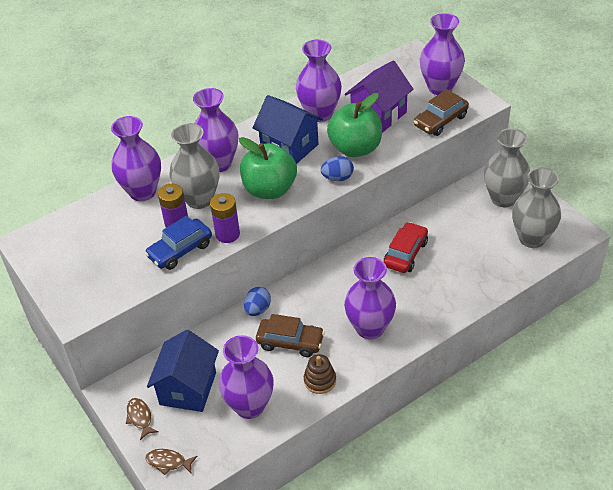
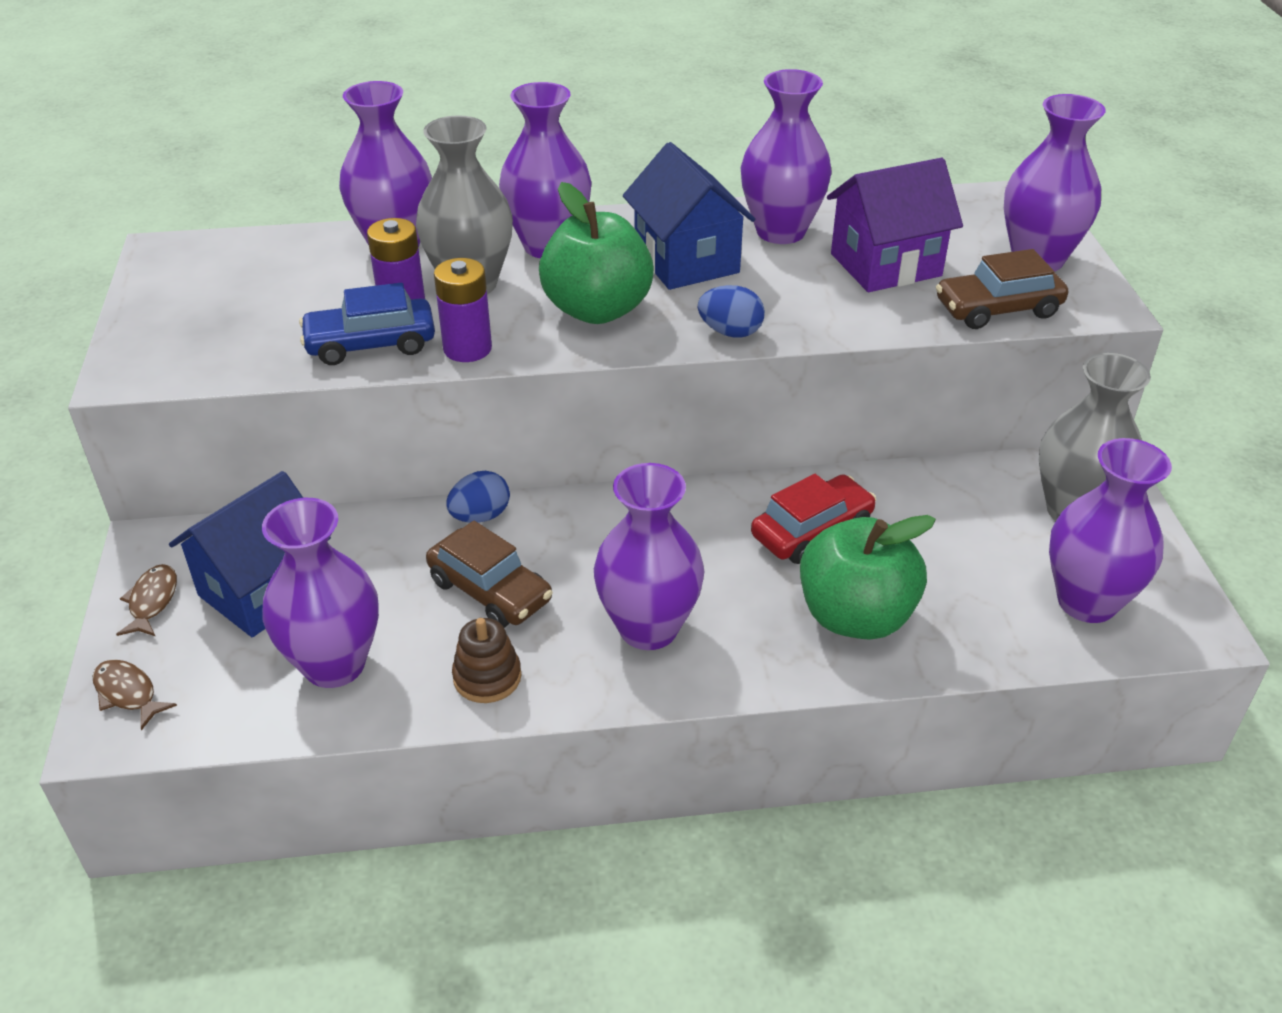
camera: 25 degrees right, 5 degrees down
(355, 148) = (801, 299): green apple -> green apple (855, 616)
(532, 238) = (1087, 602): grey vase -> purple vase

